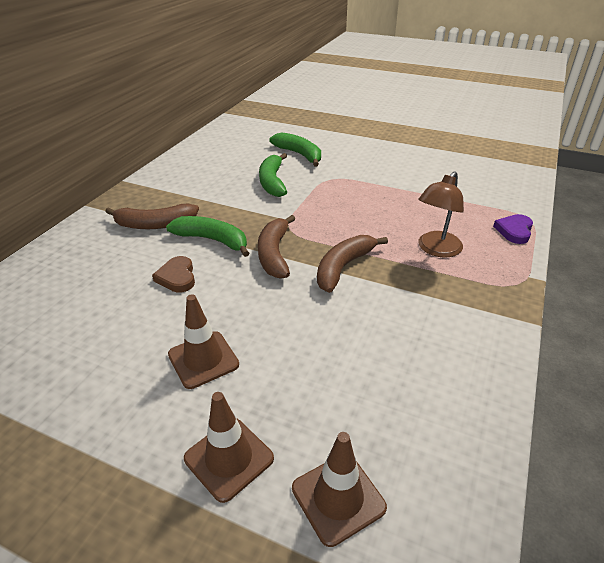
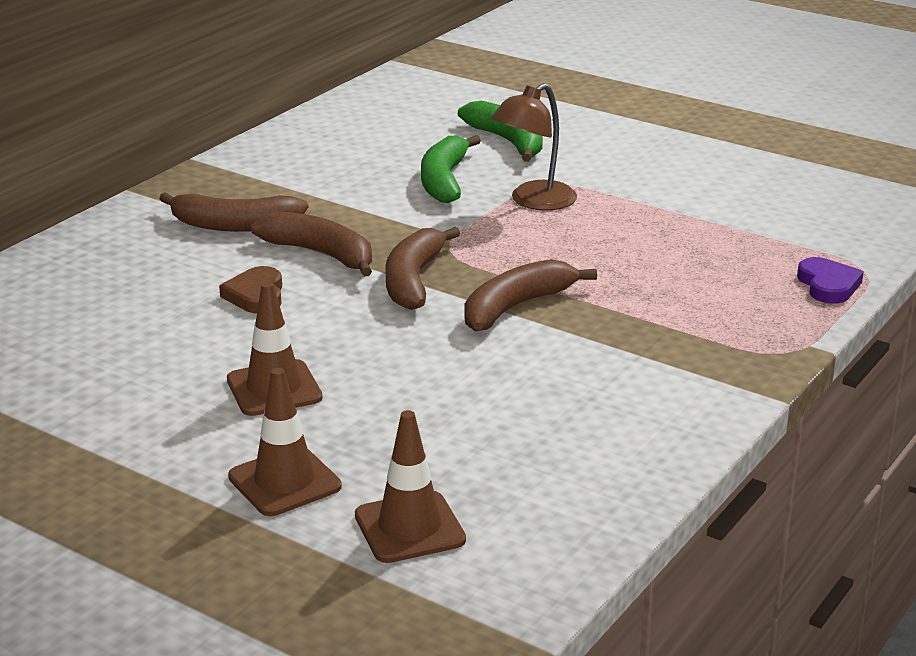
camera: 10 degrees right, 10 degrees down
(213, 240) = (321, 254): green banana -> brown banana
(436, 249) = (678, 298): brown lamp -> brown lamp (534, 201)
(514, 231) = (828, 285): purple heart -> purple heart turned 135 degrees clockwise

